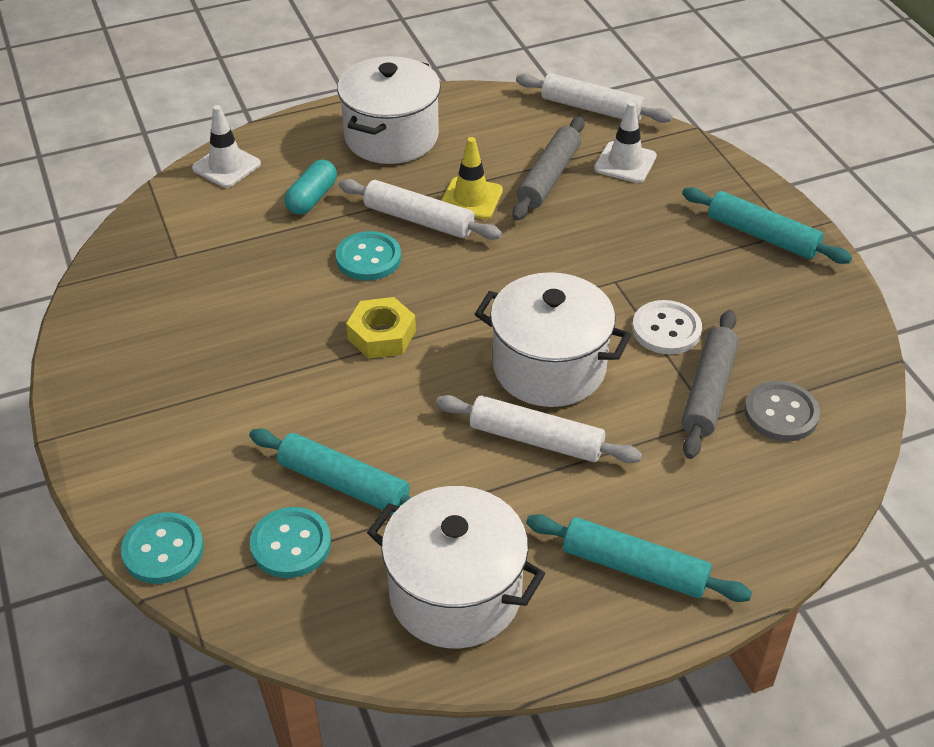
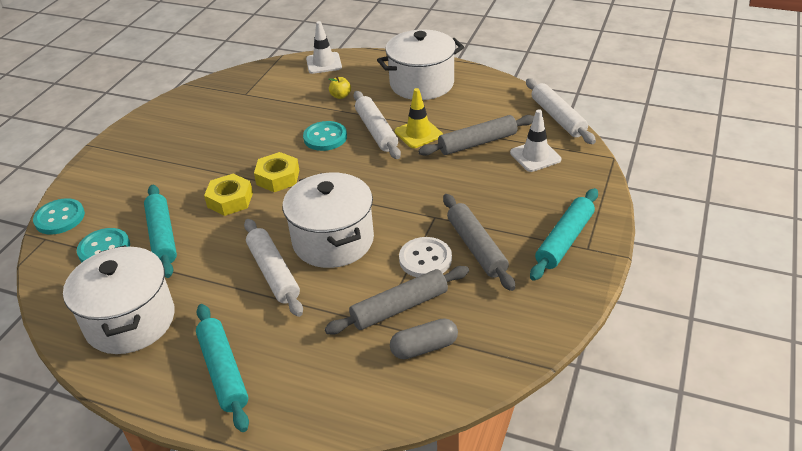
camera: 45 degrees right, 5 degrees down
(312, 198) = (340, 96): turquoise capsule -> yellow apple
(363, 393) = (230, 200): none -> yellow nut
(697, 289) = (476, 247): none -> grey rolling pin
(762, 235) = (564, 240): turquoise rolling pin -> turquoise rolling pin turned 45 degrees clockwise
(781, 413) = (424, 347): grey button -> grey capsule

